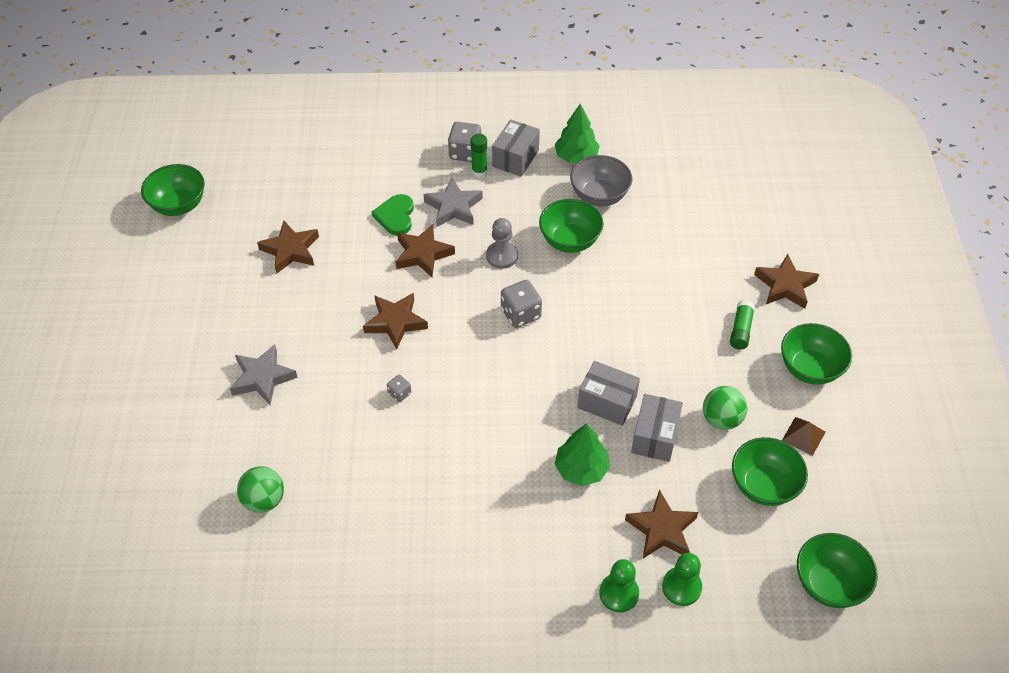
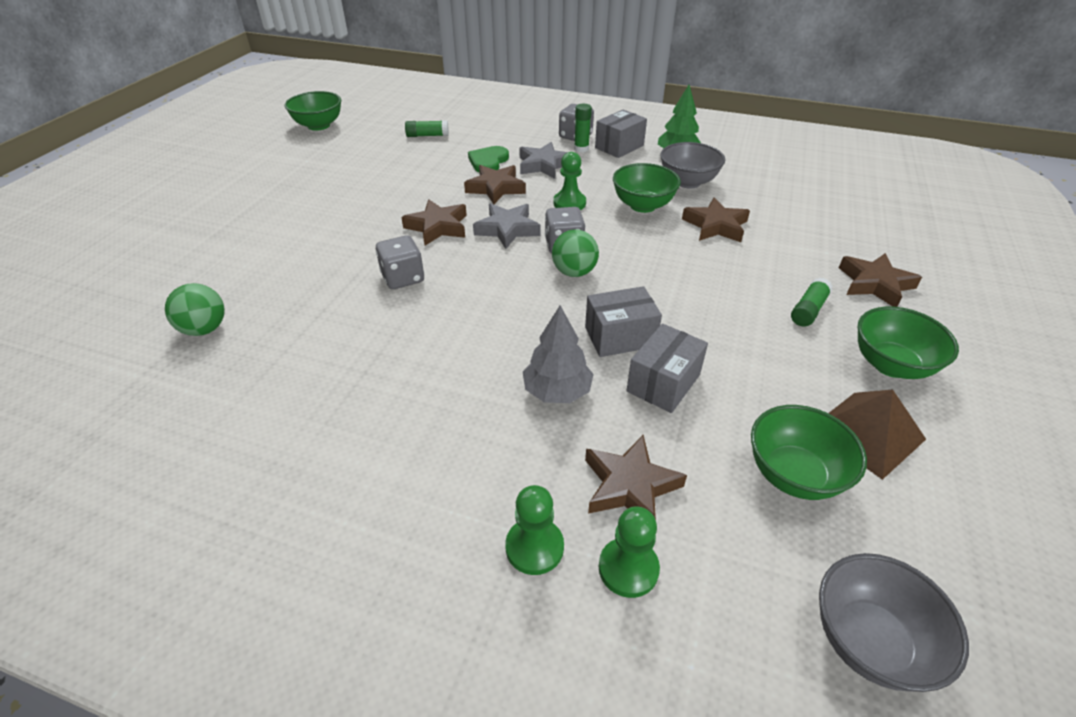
camera: 20 degrees right, 10 degrees down
(262, 378) = (287, 238): grey star -> grey star (507, 229)
(291, 250) = (383, 165): brown star -> brown star (715, 226)
(310, 191) = (427, 135): none -> green glue stick
(399, 393) = (403, 278): grey dice -> grey dice, size x1.86
(502, 256) = (569, 203): grey pawn -> green pawn
(581, 469) = (557, 391): green tree -> grey tree
(607, 402) = (620, 337): grey box -> grey box turned 60 degrees counterclockwise
(721, 419) = (756, 387): green ball -> green ball (574, 272)
(803, 436) = (867, 433): brown pyramid -> brown pyramid, size x1.73
(828, 583) = (869, 641): green bowl -> grey bowl

